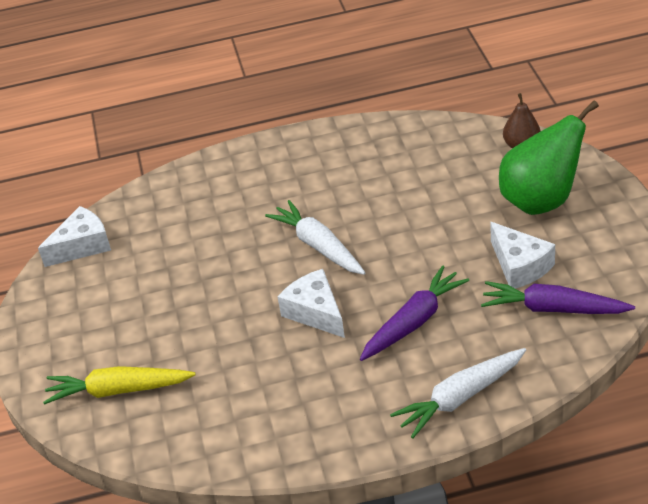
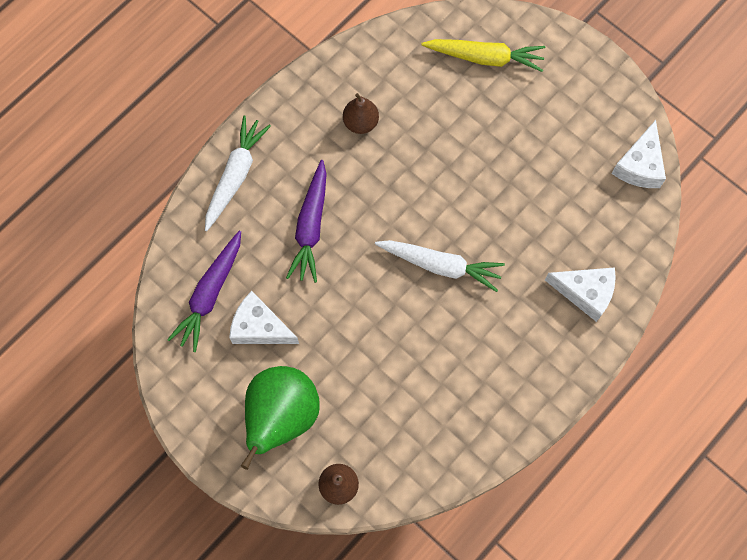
camera: 140 degrees right, 30 degrees up
(118, 390) = (485, 58): yellow carrot -> yellow carrot turned 45 degrees clockwise
(292, 388) = (360, 122): none -> brown pear
(315, 312) = (393, 197): white cheese -> white cheese (585, 293)
(553, 309) = (210, 294): purple carrot -> purple carrot turned 135 degrees clockwise

